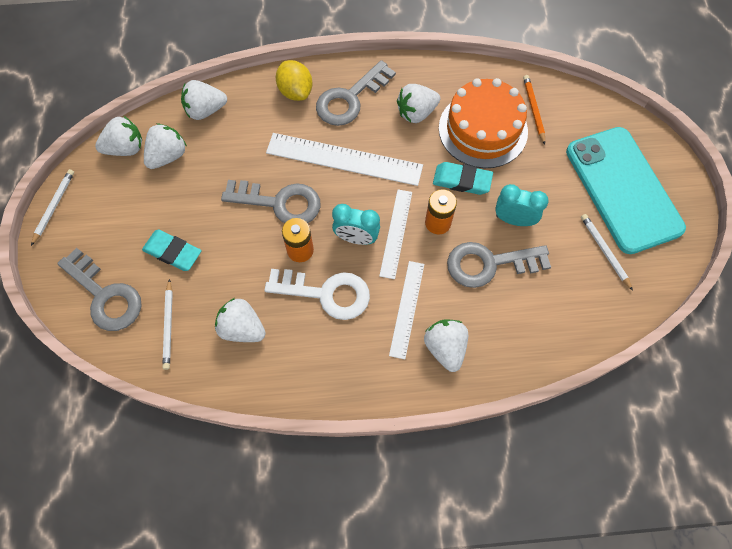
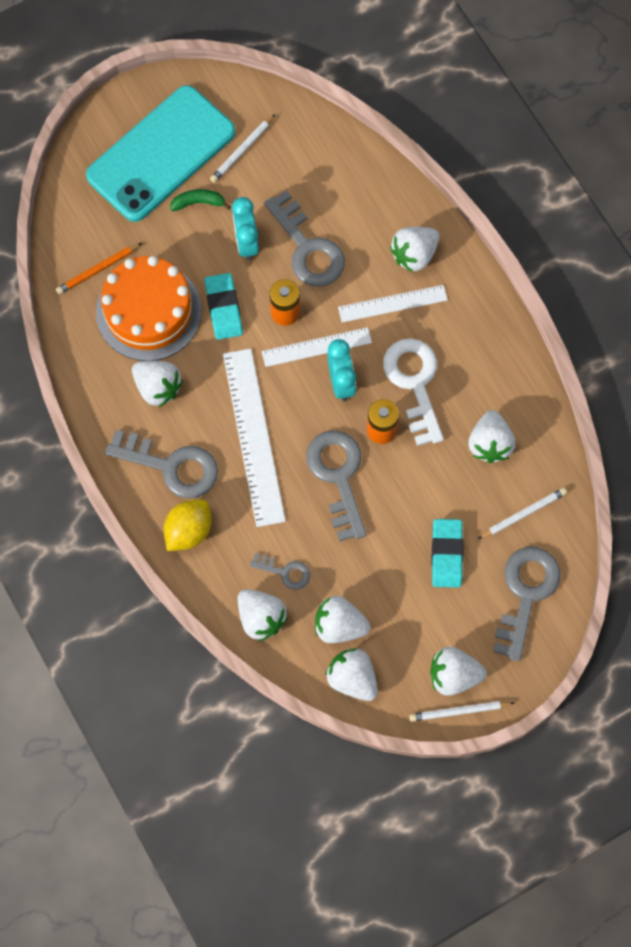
camera: 115 degrees left, 5 degrees up
(81, 215) = (453, 675): none -> white strawberry
(228, 138) = (285, 572): none -> grey key
(566, 199) = (198, 203): none -> green banana

